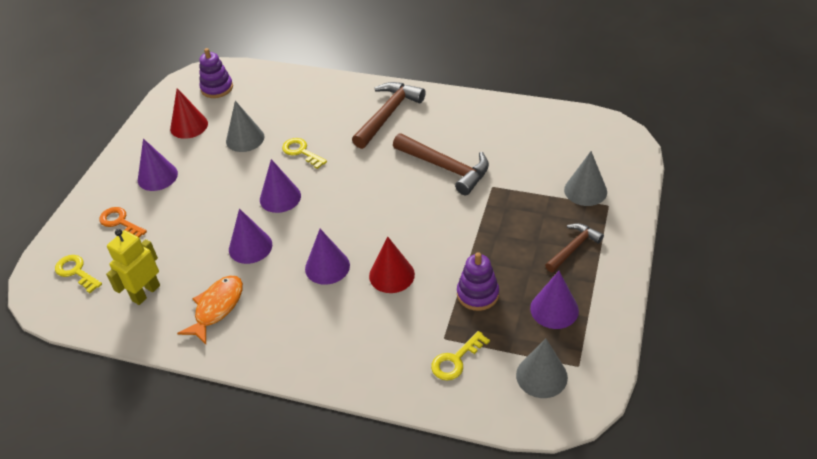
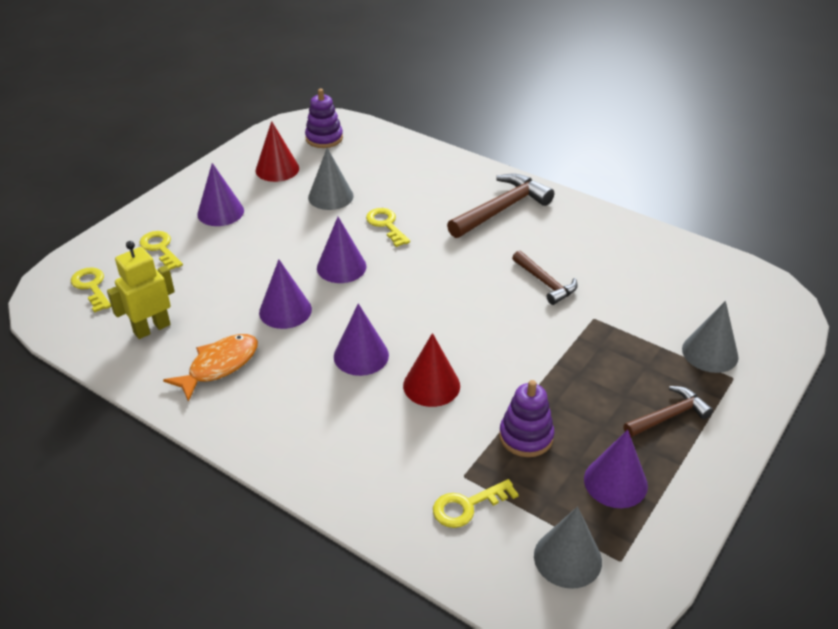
camera: 15 degrees right, 5 degrees down
(120, 222) = (160, 248): orange key -> yellow key
(445, 168) = (545, 283): brown hammer -> brown hammer, size x0.61

